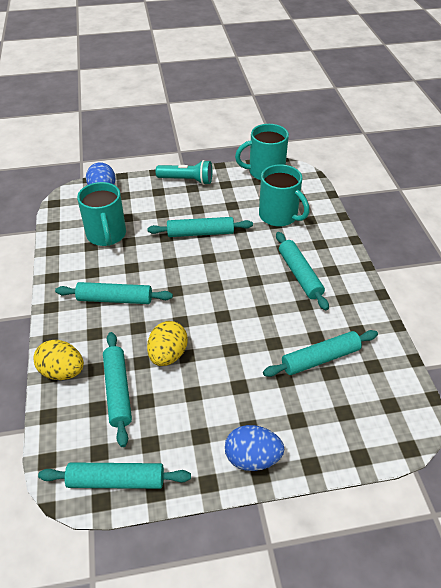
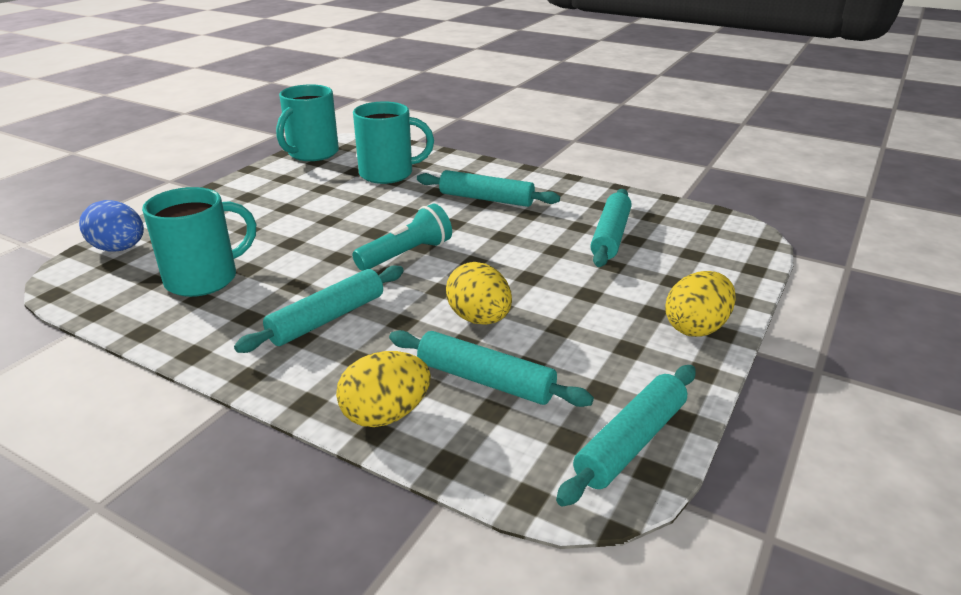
camera: 50 degrees left, 15 degrees down
(106, 235) = (204, 279): turquoise mug -> turquoise mug turned 60 degrees counterclockwise
(187, 180) = (229, 194): turquoise flashlight -> turquoise flashlight (406, 254)
(200, 233) = (327, 221): turquoise rolling pin -> none
(252, 458) = (696, 328): blue egg -> yellow egg

